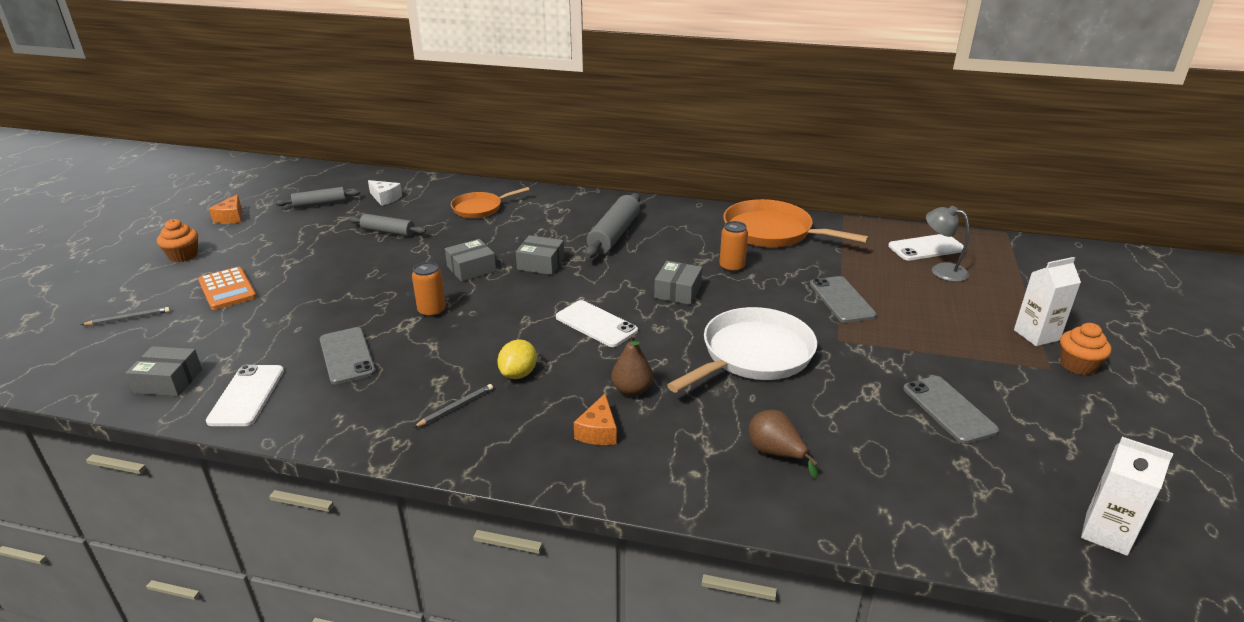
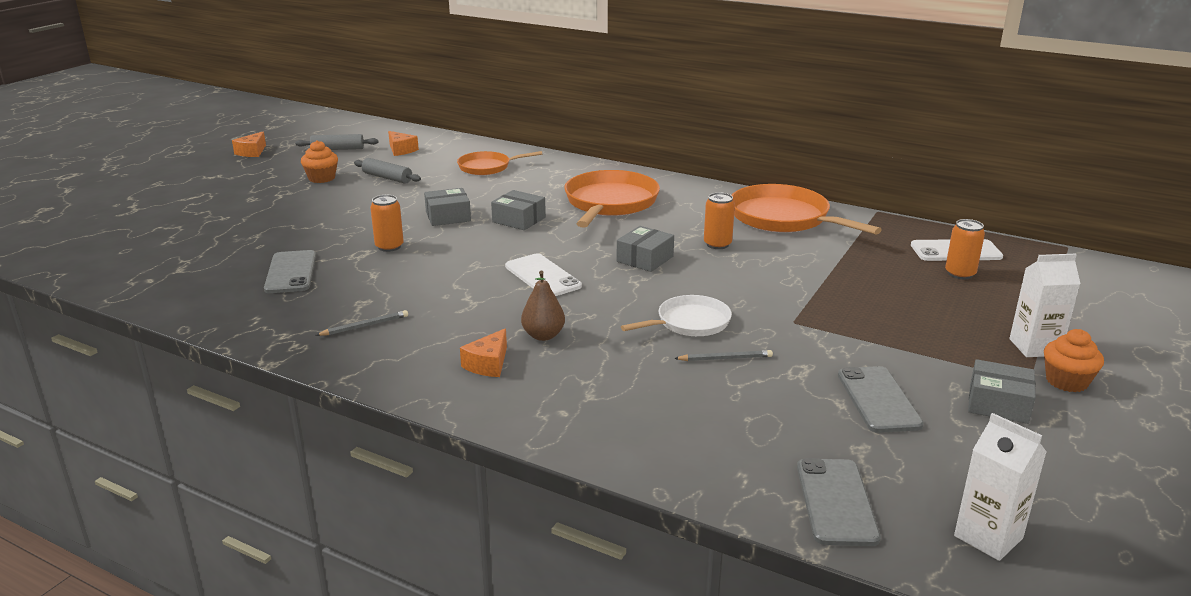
camera: 15 degrees right, 5 degrees down
(128, 318) = (122, 221): grey pencil -> grey pencil (725, 358)
(168, 381) = (128, 272): grey box -> grey box (998, 404)
(183, 255) = (194, 178): orange cupcake -> orange cupcake (322, 178)
(227, 289) = (217, 208): orange calculator -> none
(247, 395) = (186, 291): white phone -> none
(385, 198) = (401, 150): white cheese -> orange cheese
(518, 374) = (440, 307): yellow lemon -> none
(614, 235) = (610, 203): grey rolling pin -> orange pan
(753, 355) = (689, 323): white pan -> white pan, size x0.59
(776, 453) = (658, 409): brown pear -> none
(841, 300) = (822, 287): grey phone -> grey phone (836, 502)
(941, 270) = (960, 274): grey lamp -> orange can

